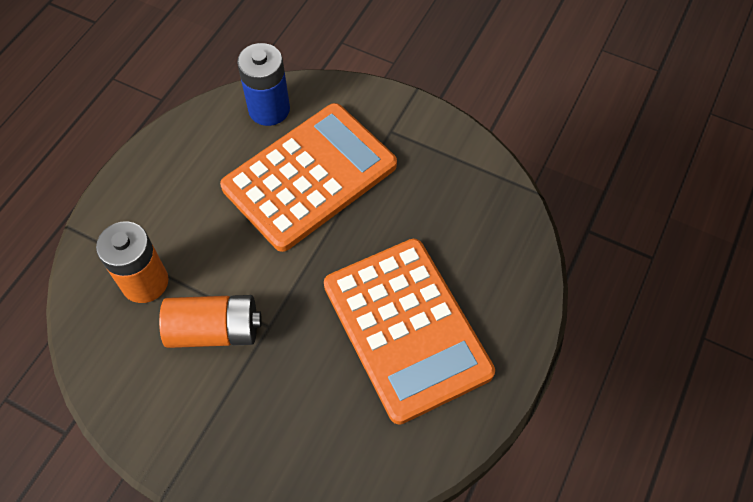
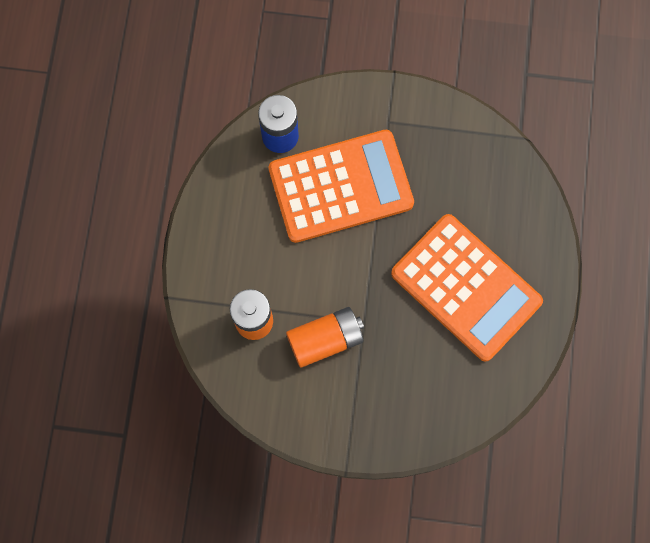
camera: 20 degrees left, 15 degrees up
(310, 176) = (341, 186): orange calculator -> orange calculator turned 45 degrees clockwise

